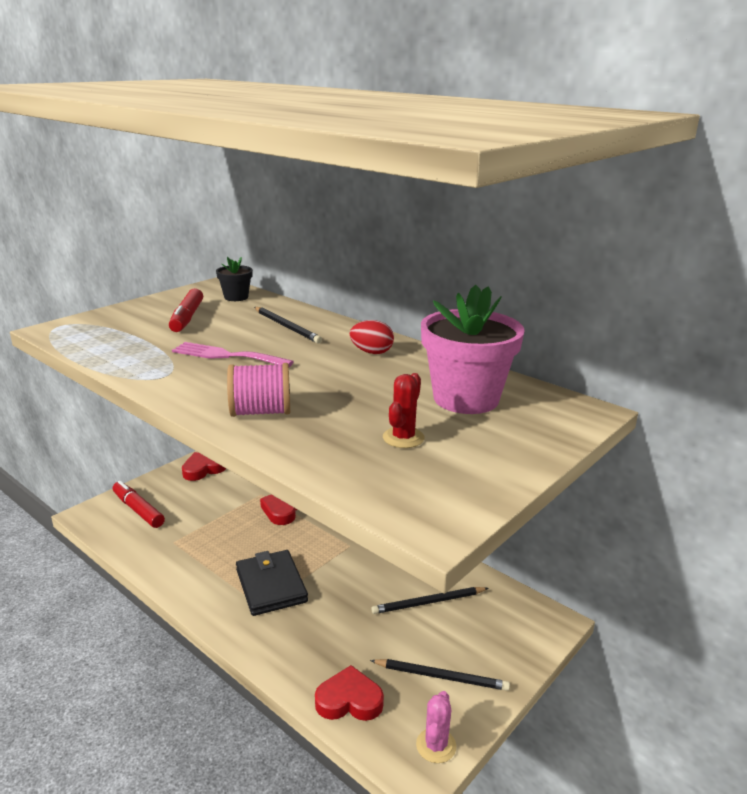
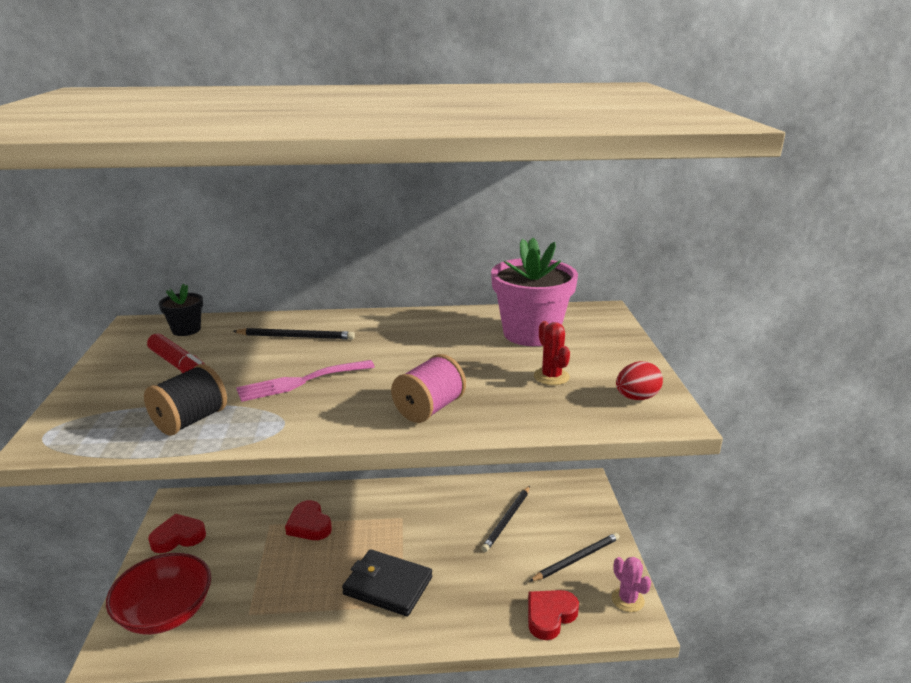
camera: 45 degrees left, 0 degrees up
(127, 350) = (190, 421): none -> black spool
(138, 510) = (165, 612): red marker -> red bowl
(203, 469) = (178, 537): red heart -> red heart turned 60 degrees clockwise
(371, 352) = (406, 329): red egg -> red egg (636, 398)

